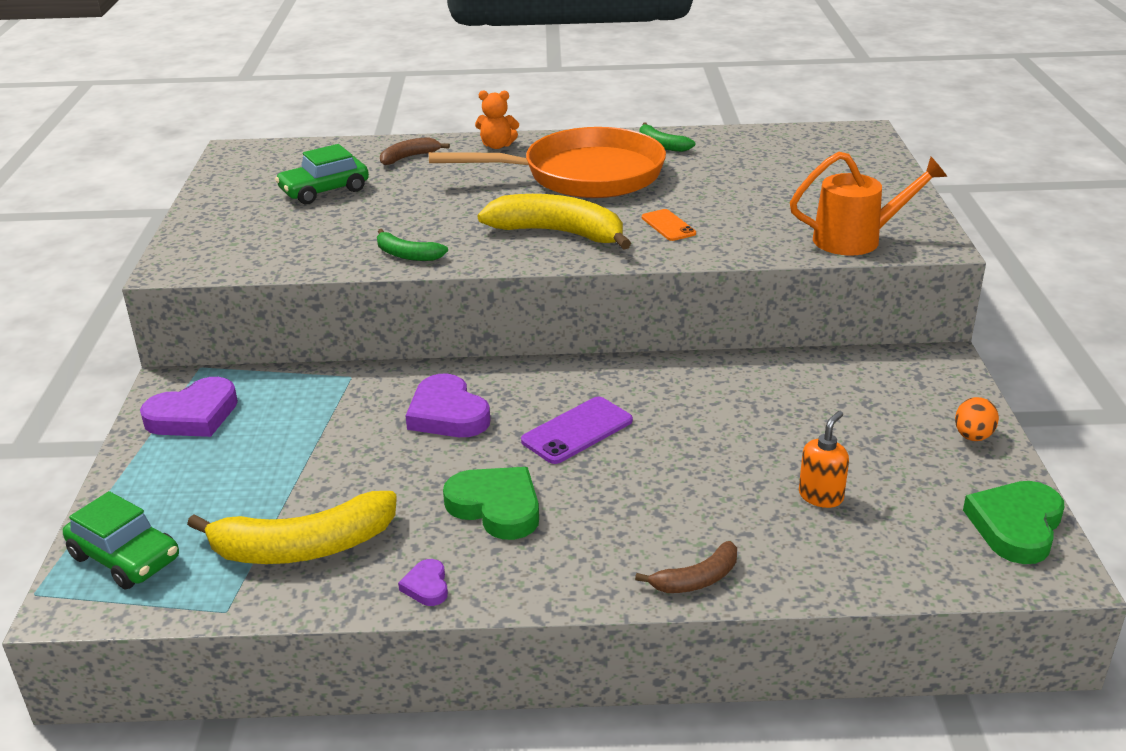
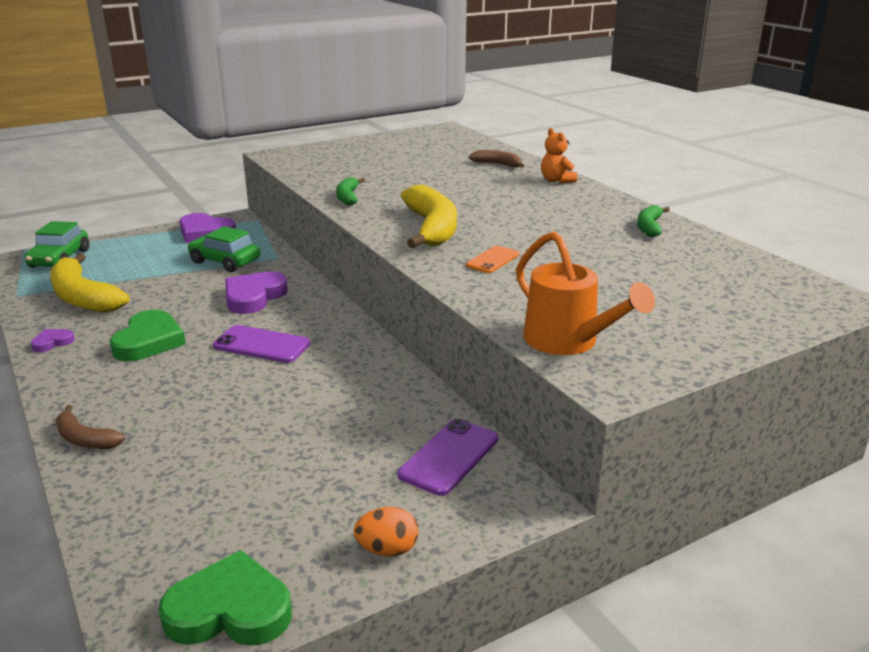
camera: 60 degrees right, 5 degrees down
(324, 191) = (416, 158): green car -> green car (225, 261)
(584, 175) = (545, 215): orange pan -> none
(821, 496) = (226, 474): orange soap dispenser -> none
(862, 377) = (449, 457): none -> purple phone

